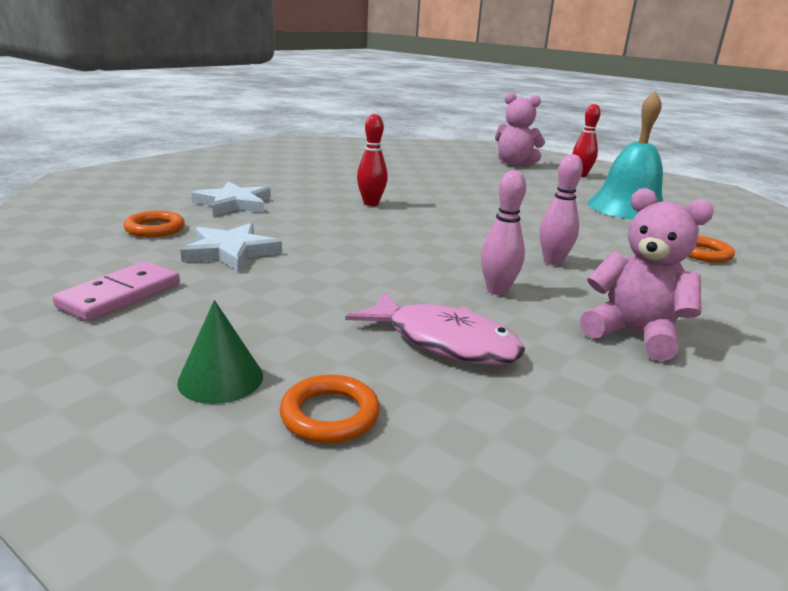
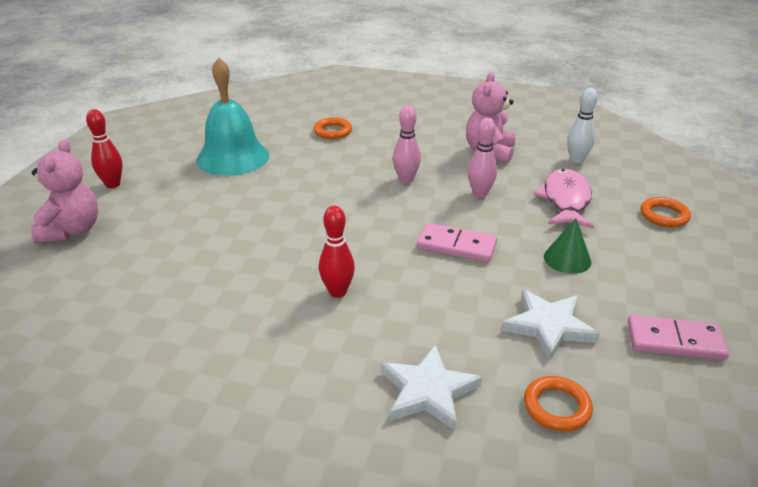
camera: 110 degrees left, 10 degrees up
(220, 379) = (685, 254): green cone -> green cone (567, 259)
(393, 251) = (456, 245): none -> pink domino
(588, 410) = (576, 160): none -> white bowling pin

